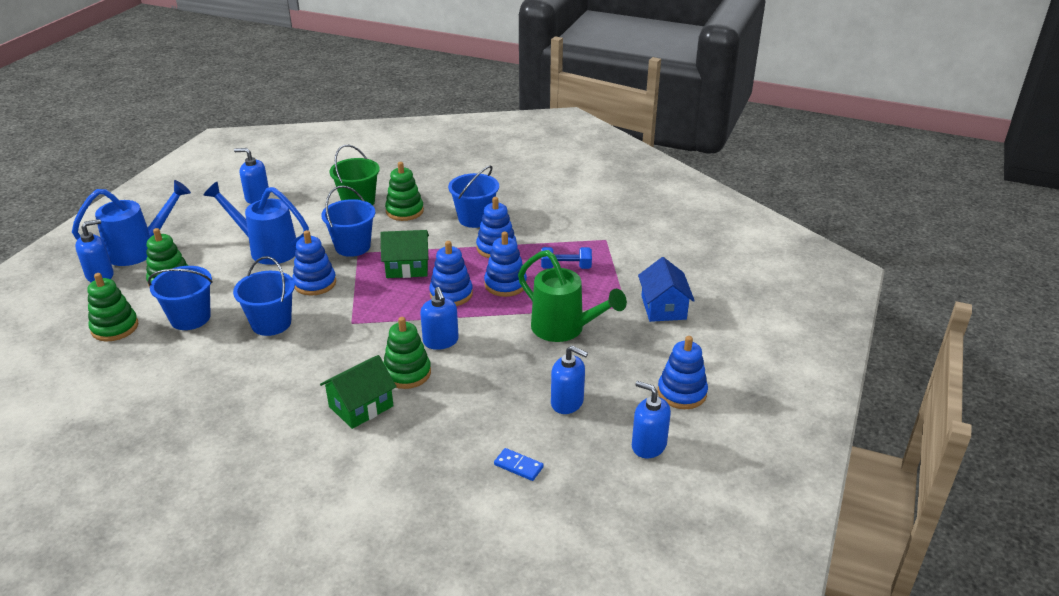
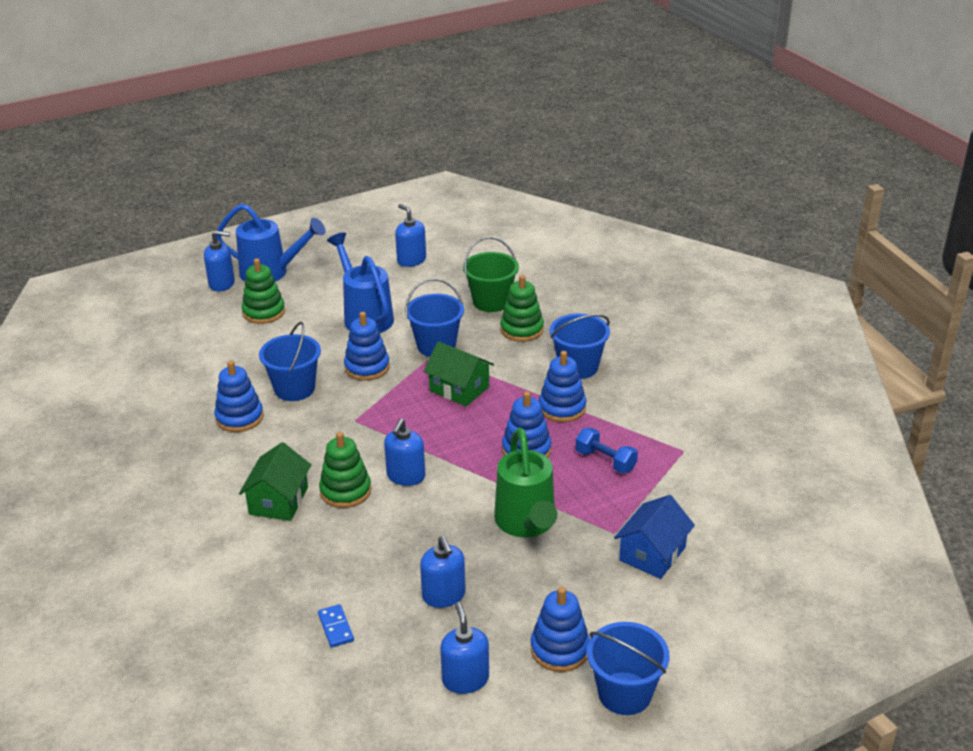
camera: 40 degrees right, 0 degrees up
(115, 327) = (186, 336): green stacking toy -> none
(190, 318) = (243, 353): blue bucket -> blue bucket (624, 693)
(361, 406) = (278, 501): green house -> green house turned 75 degrees counterclockwise
(451, 294) = (467, 435): blue stacking toy -> blue stacking toy (239, 417)

